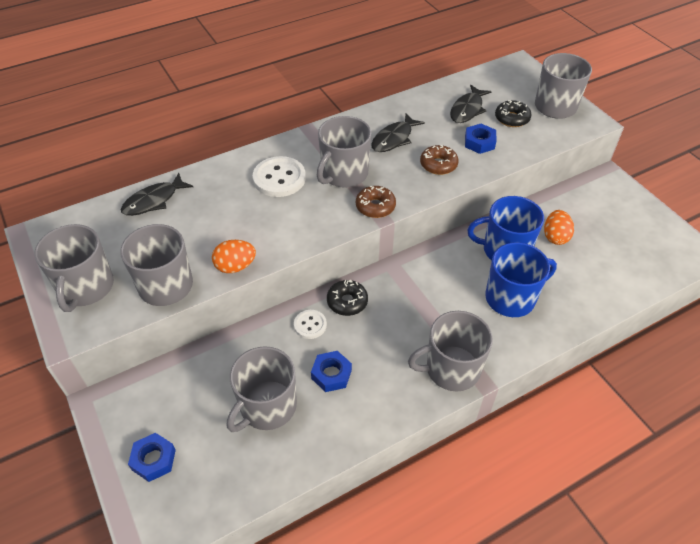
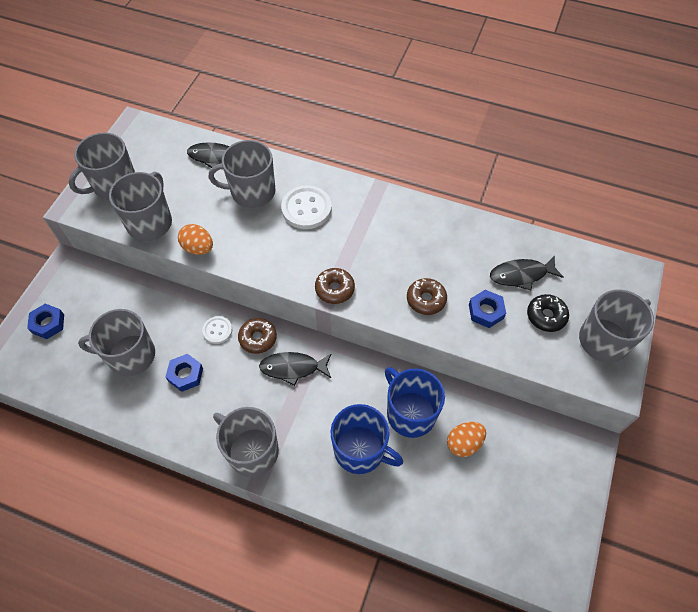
camera: 50 degrees right, 10 degrees up
(344, 174) = (351, 244): grey mug -> grey mug (252, 192)
(347, 302) = (258, 338): black donut -> brown donut
(394, 139) = (426, 248): black fish -> black fish (293, 368)

